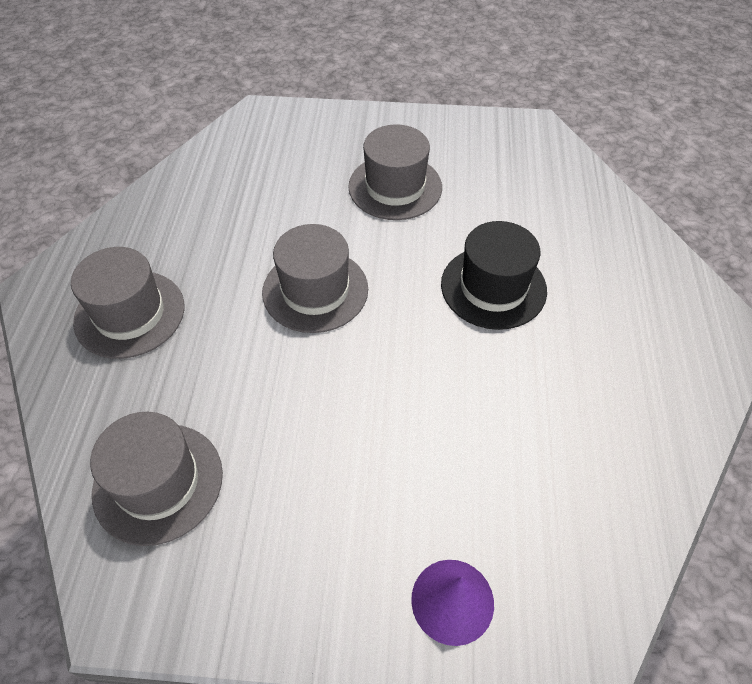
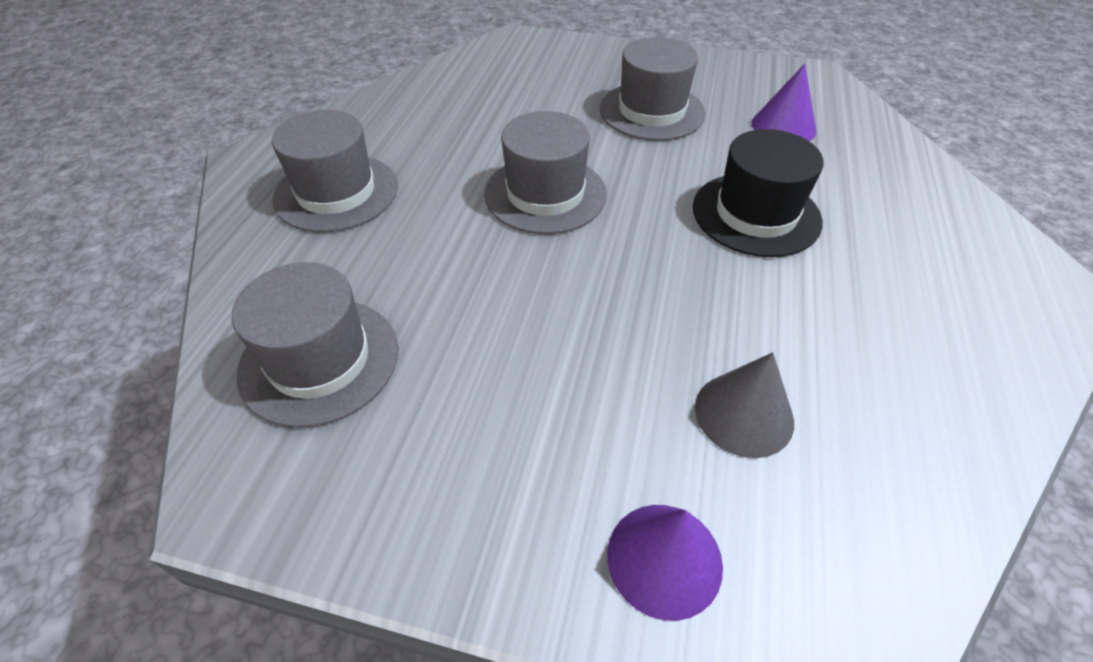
camera: 10 degrees right, 5 degrees down
(498, 475) = (744, 414): none -> grey cone
(509, 190) = (783, 127): none -> purple cone

